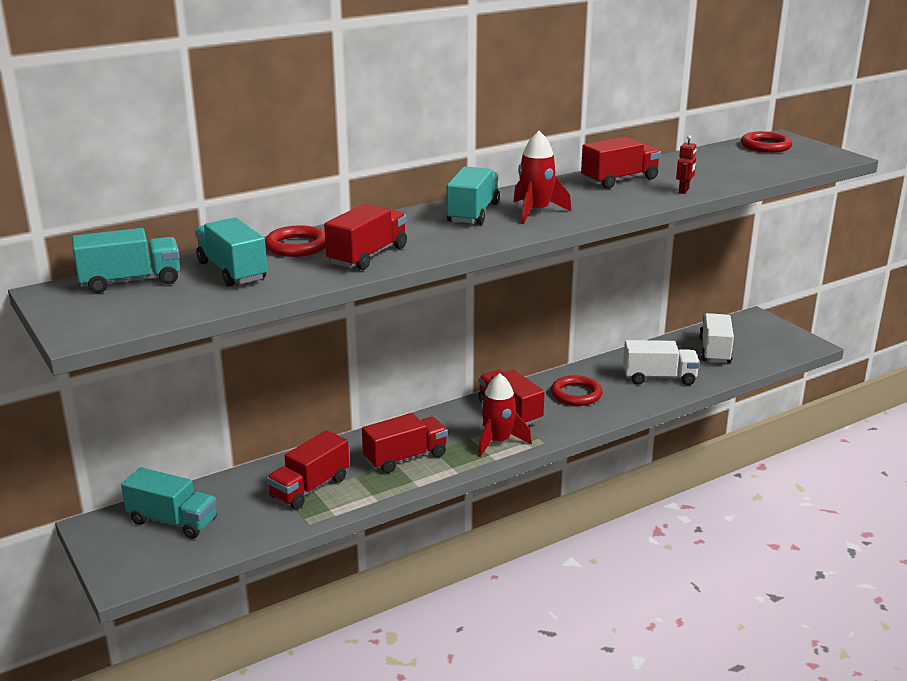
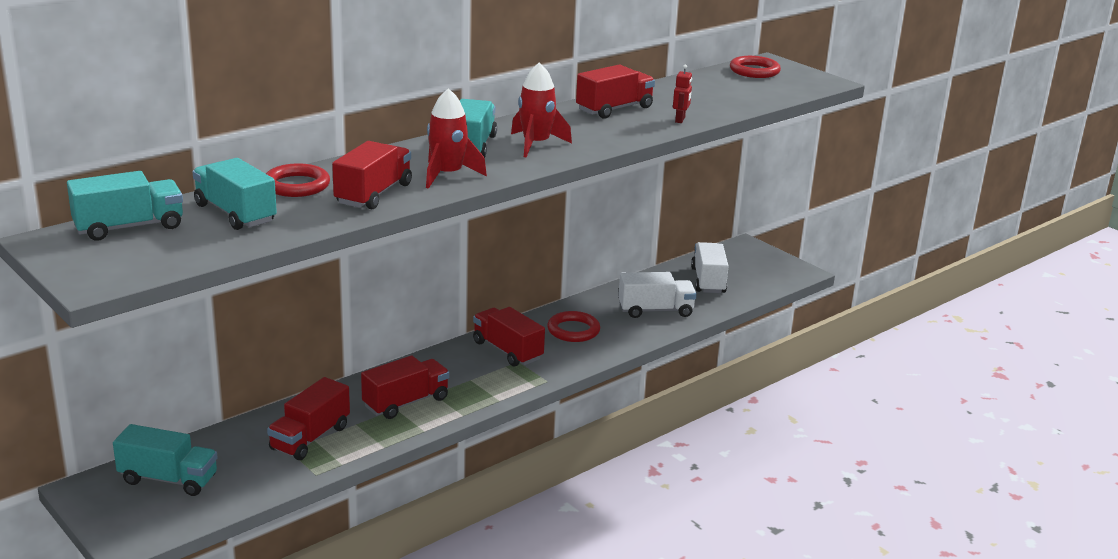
camera: 10 degrees left, 0 degrees up
(498, 441) = (499, 382): red rocket -> red rocket (447, 175)

